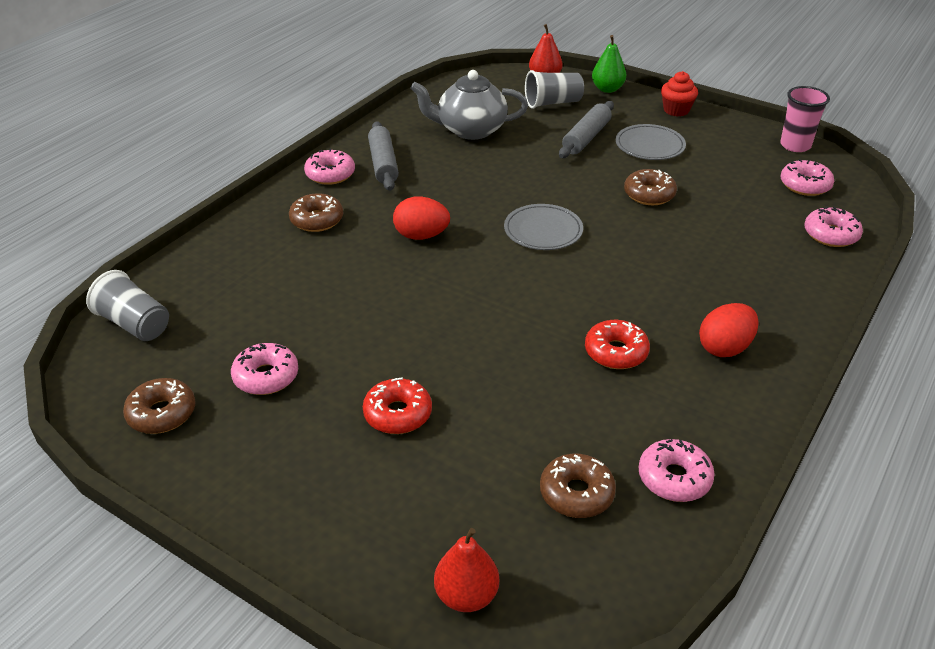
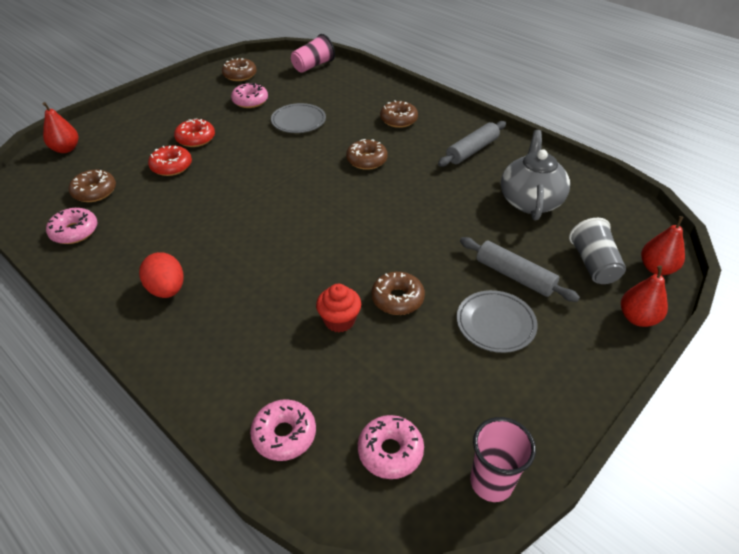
camera: 100 degrees right, 5 degrees up
(135, 324) = (313, 66): grey cup -> pink cup
(330, 174) = (459, 127): pink donut -> none
(383, 164) = (472, 150): grey rolling pin -> grey rolling pin turned 45 degrees counterclockwise
(421, 236) = (366, 160): red egg -> brown donut
(543, 231) = (355, 219): grey plate -> grey plate (298, 121)
(607, 89) = (637, 318): green pear -> red pear
(616, 352) = (196, 230): red donut -> red donut (171, 166)
(676, 110) = (587, 373): red cupcake -> red cupcake (339, 320)

